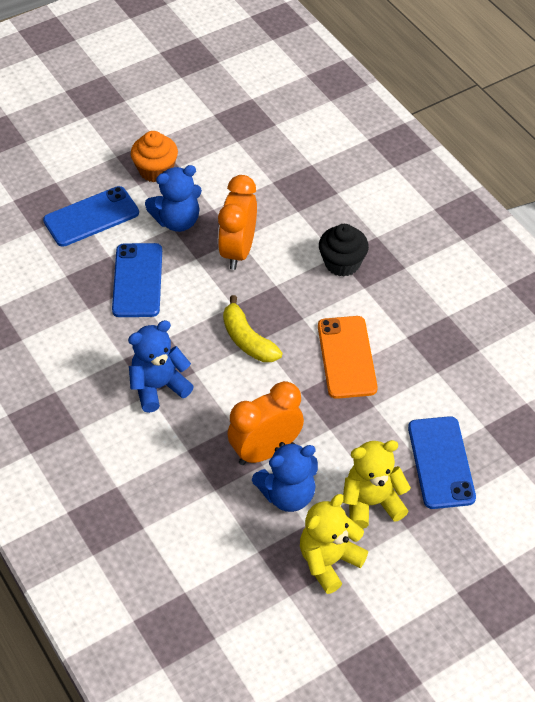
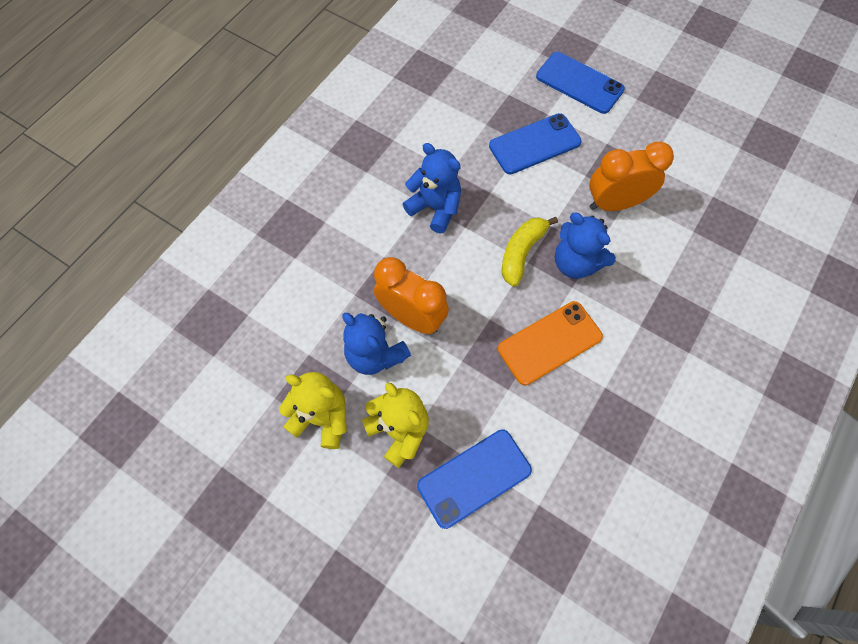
camera: 65 degrees right, 15 degrees up
(156, 170) = (661, 104): orange cupcake -> none
(177, 221) = (617, 144): blue teddy bear -> blue teddy bear (575, 263)
(342, 263) = (657, 294): black cupcake -> none

